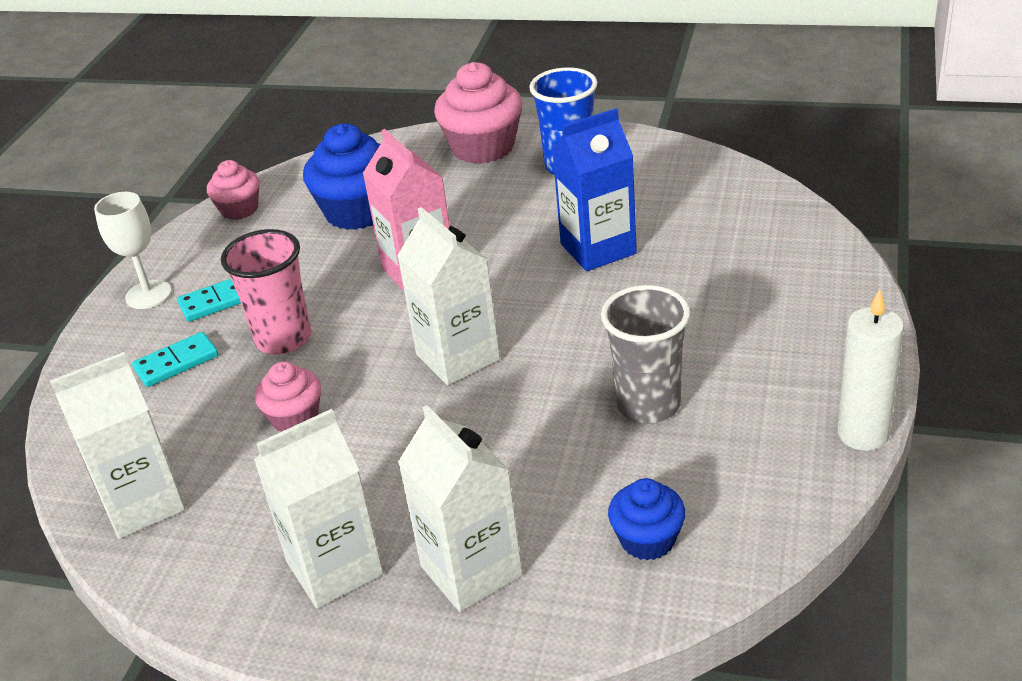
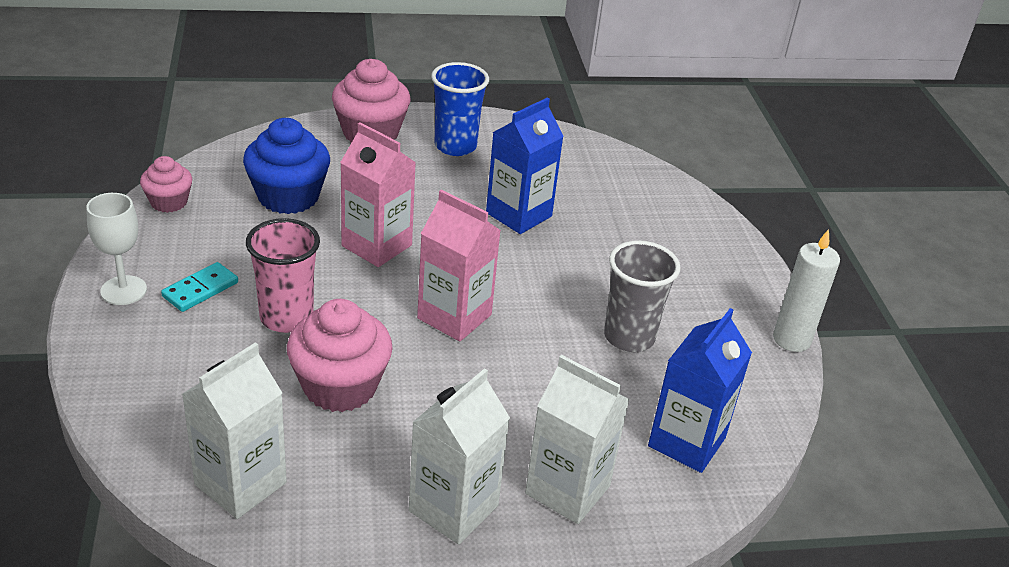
camera: 30 degrees left, 0 degrees up
(176, 363) = (193, 351): turquoise domino -> none
(295, 418) = (340, 386): pink cupcake -> pink cupcake, size x1.72
(458, 357) = (454, 316): white carton -> pink carton
(647, 540) = (686, 442): blue cupcake -> blue carton

